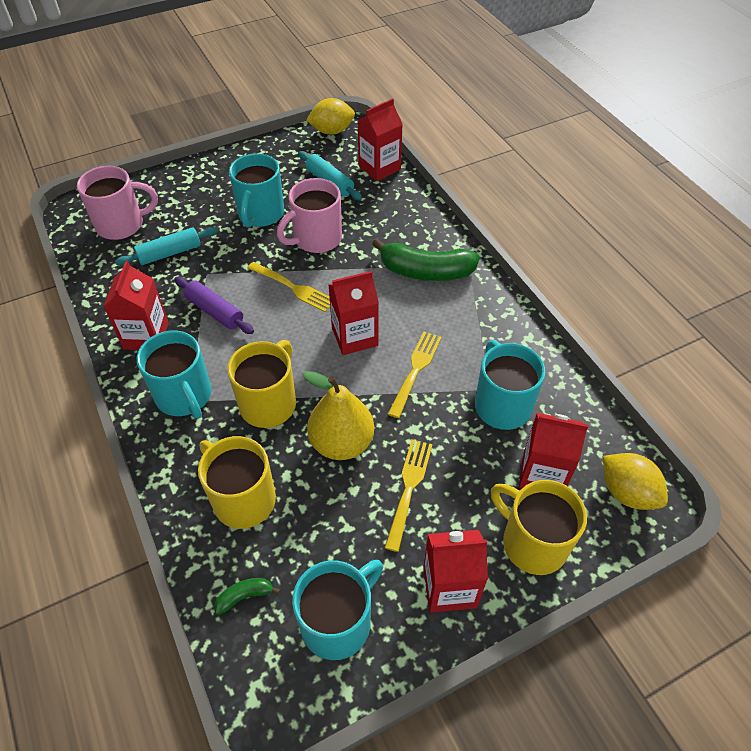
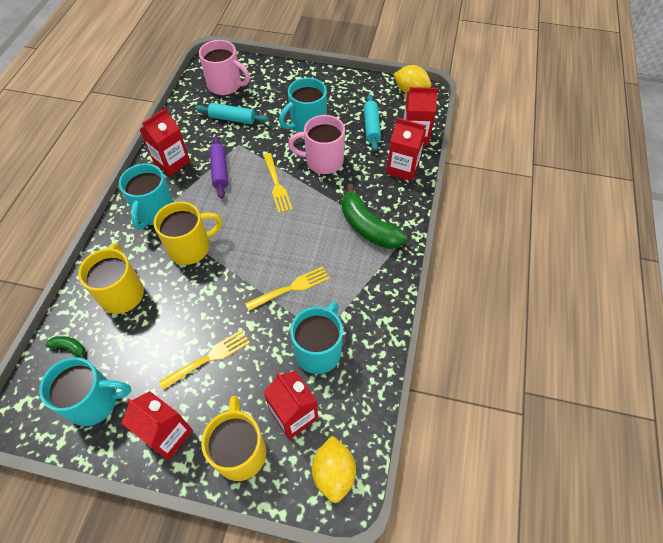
camera: 40 degrees right, 5 degrees up
(341, 443) = (203, 301): yellow pear -> none
(354, 337) = (278, 240): red carton -> red carton (402, 168)

